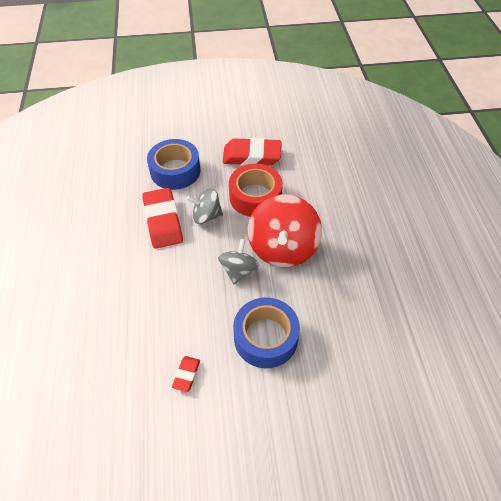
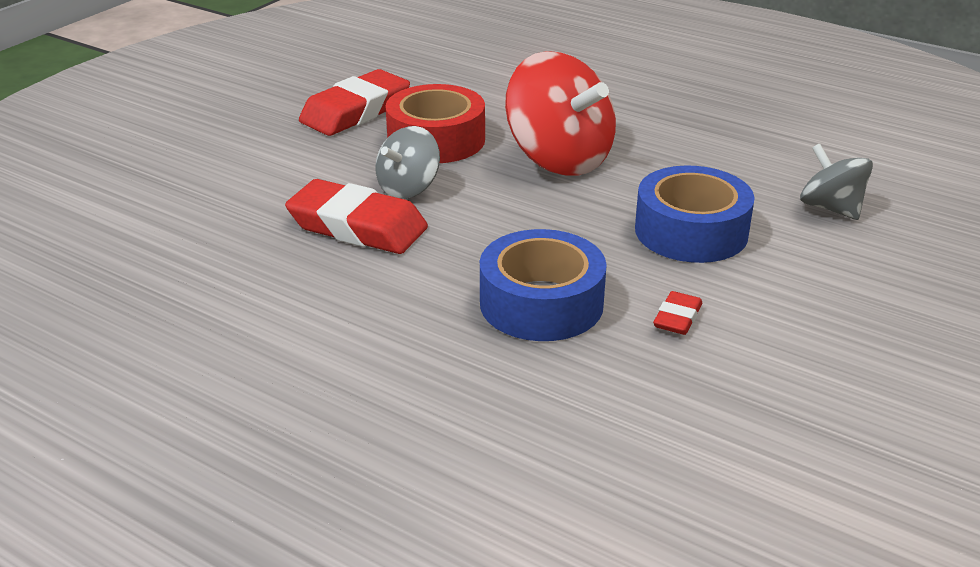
camera: 50 degrees left, 20 degrees down
(175, 171) = (272, 177): blue tape -> blue tape (541, 303)
(186, 374) = (677, 318): red eraser -> red eraser turned 60 degrees clockwise
(238, 270) = (549, 205): grey spinning top -> grey spinning top (831, 208)

